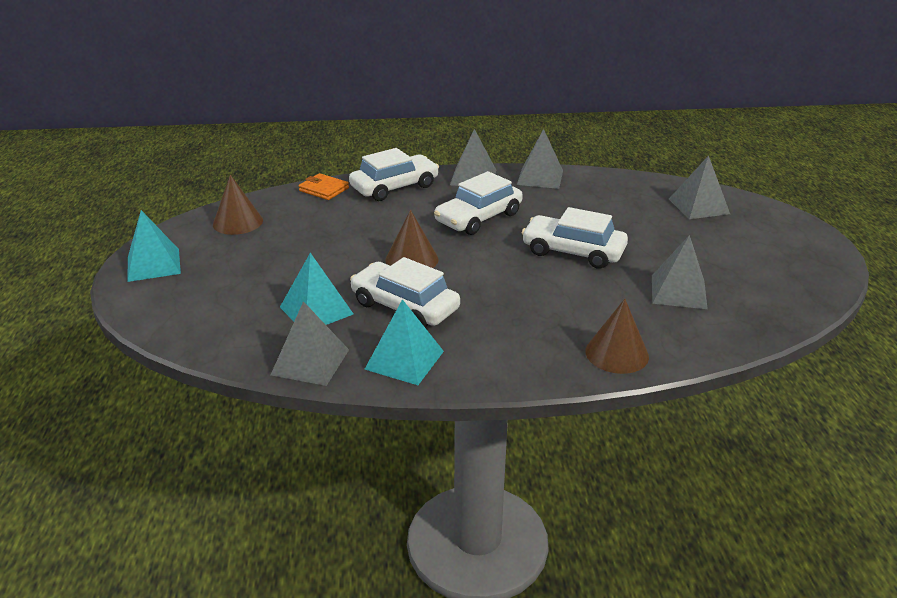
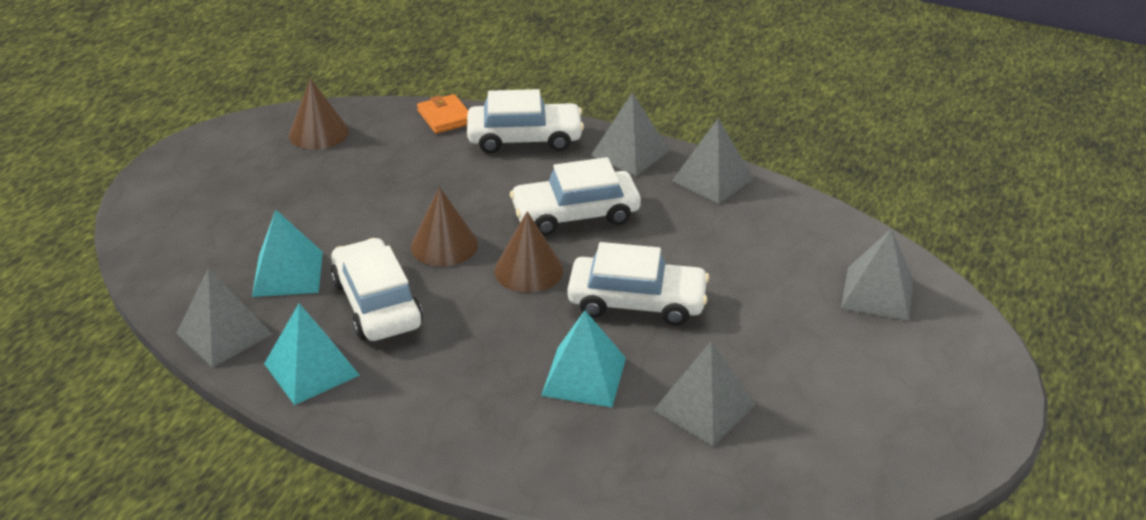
camera: 30 degrees right, 5 degrees up
(154, 265) = (195, 160): turquoise pyramid -> turquoise pyramid (584, 376)
(573, 251) = (637, 302): white car -> white car turned 135 degrees clockwise
(616, 353) = (537, 458): brown cone -> brown cone (528, 270)

